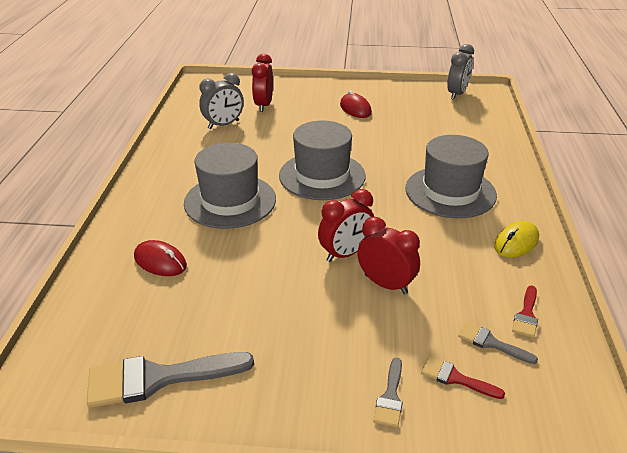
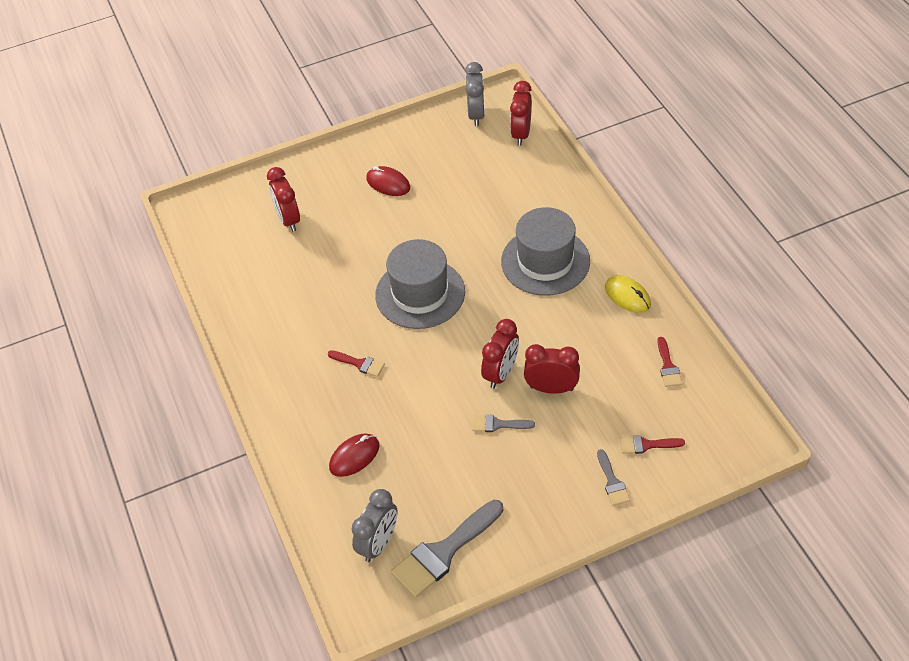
camera: 25 degrees left, 15 degrees up
(160, 262) = (354, 456): red mouse -> red mouse turned 45 degrees counterclockwise
(223, 125) = (270, 267): grey clock -> grey clock (378, 543)
(230, 201) = (359, 363): grey hat -> red brush
(487, 113) = (521, 134): none -> red clock
(491, 343) = (655, 403): grey brush -> grey brush (498, 424)
(516, 242) = (627, 296): yellow mouse -> yellow mouse turned 60 degrees counterclockwise

